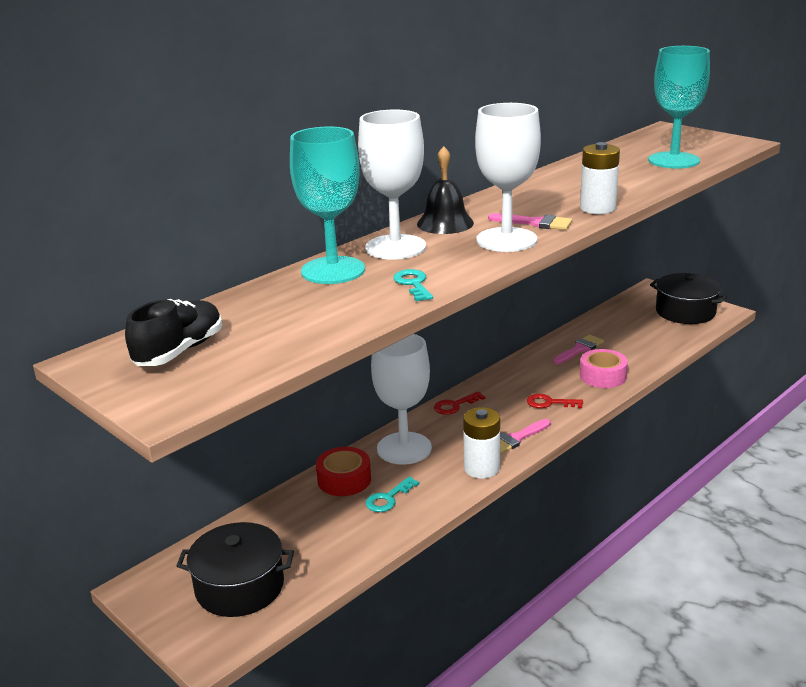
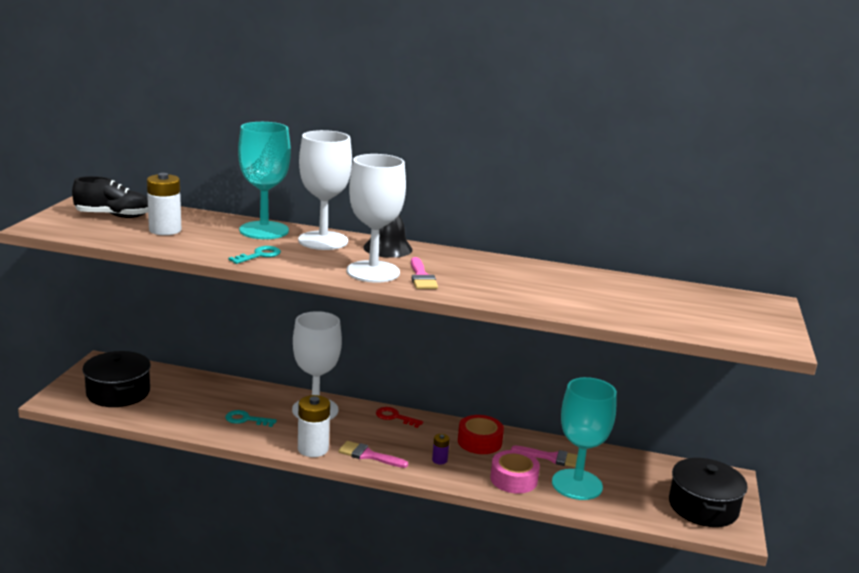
camera: 55 degrees right, 5 degrees down
(344, 480) = (257, 397): red tape -> red tape (479, 442)
(549, 403) = (439, 460): red key -> purple battery
(597, 208) = (484, 295): white battery -> white battery (165, 230)
(673, 160) = (665, 314): turquoise goblet -> turquoise goblet (577, 484)

